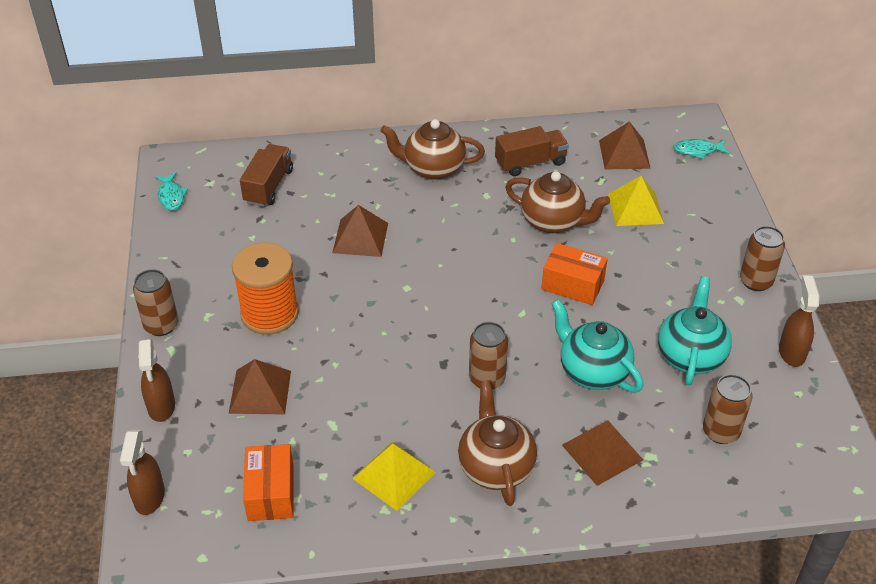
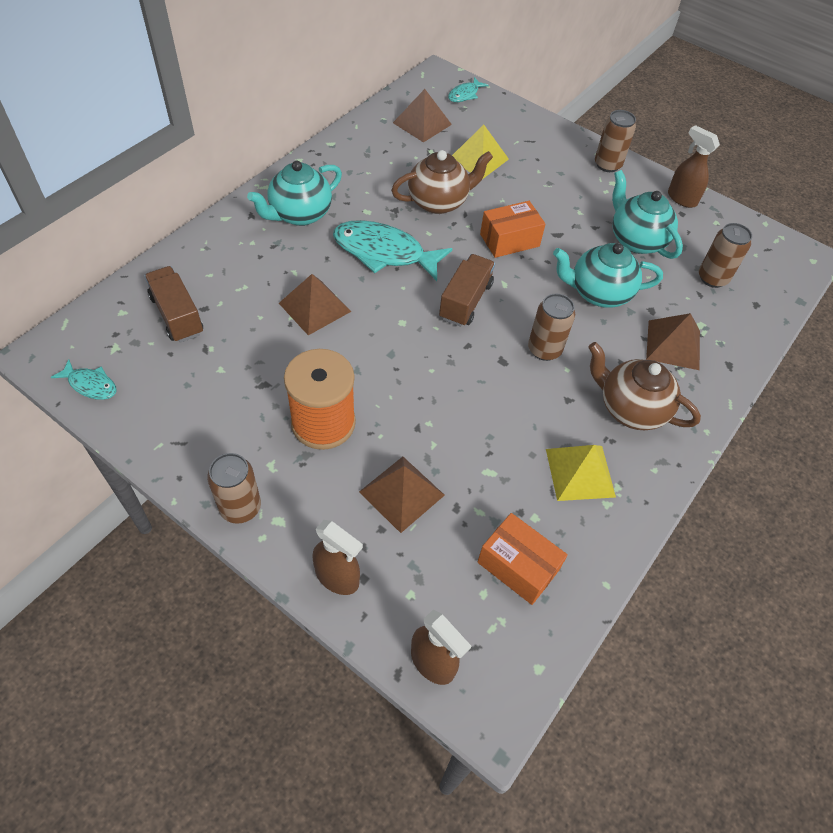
camera: 50 degrees left, 10 degrees up
(433, 168) = (299, 214): brown teapot -> turquoise teapot
(459, 232) = (384, 253): none -> turquoise fish
(530, 163) = (367, 167): brown truck -> brown truck (465, 301)

